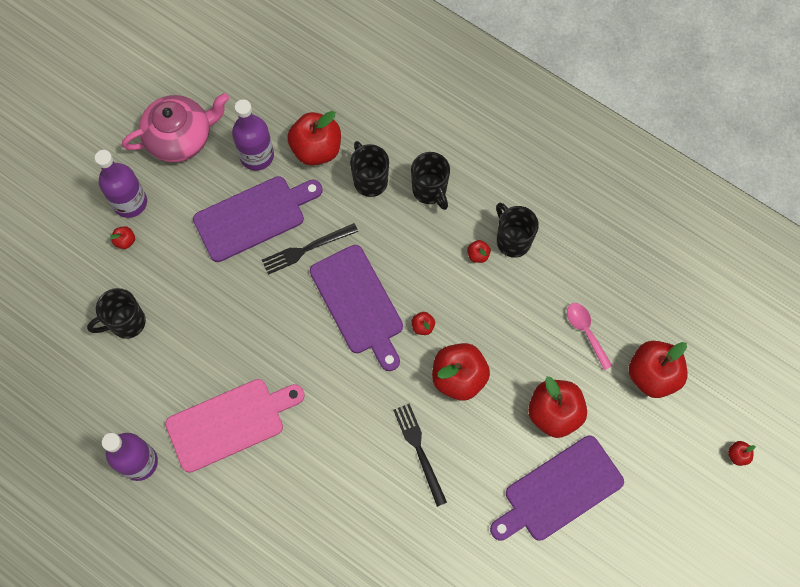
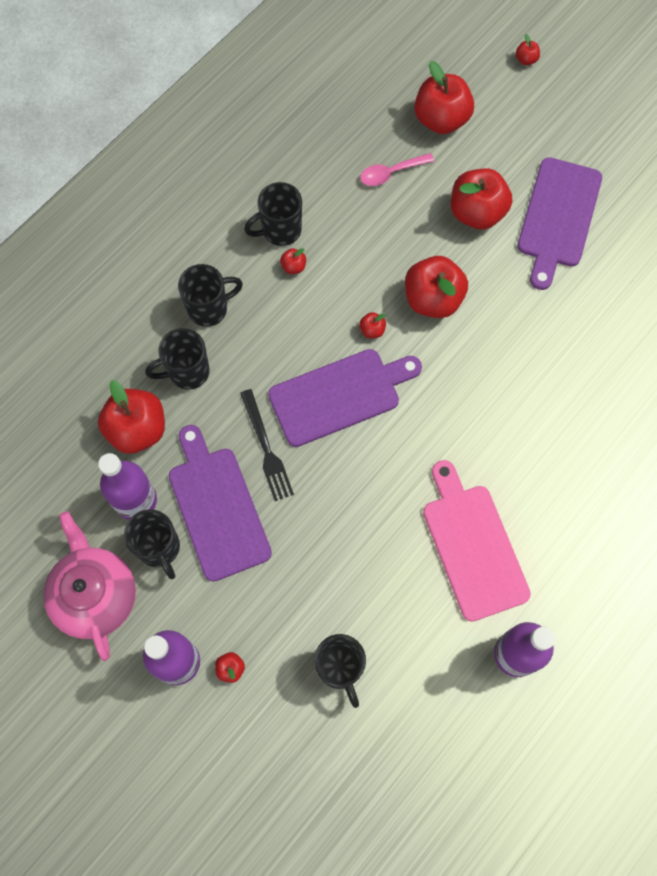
camera: 85 degrees left, 0 degrees up
(218, 178) = (159, 548): none -> black mug
(419, 450) = (512, 345): black fork -> none
(559, 491) = (558, 217): purple cutting board -> purple cutting board turned 45 degrees clockwise

